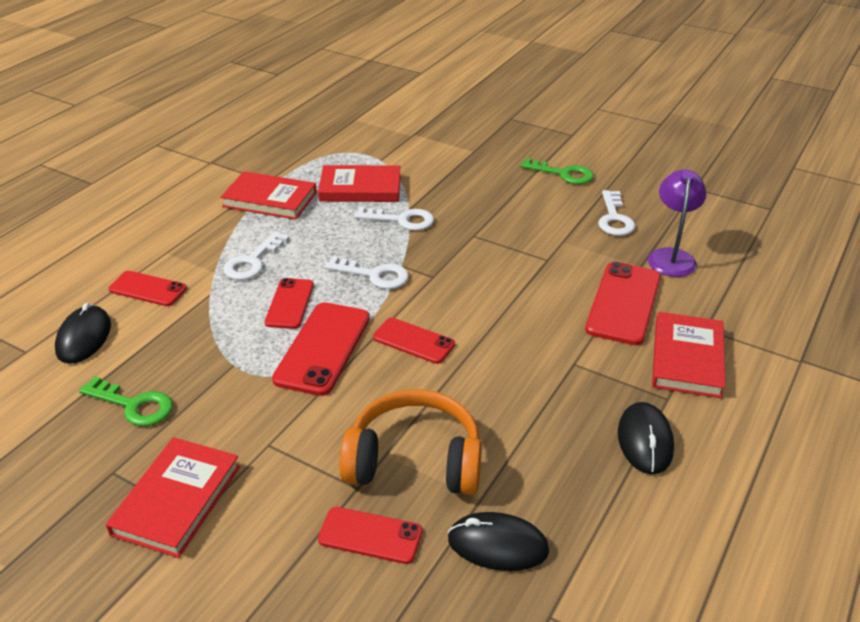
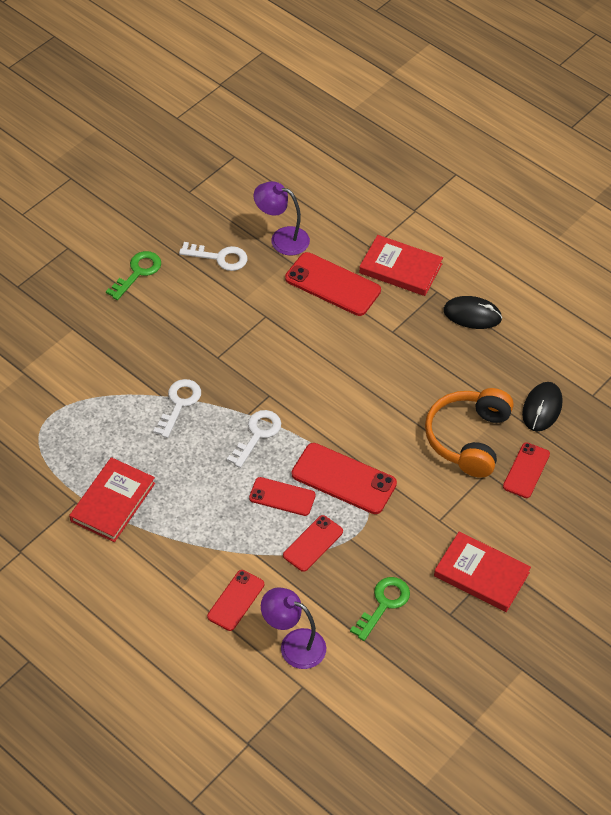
camera: 80 degrees left, 15 degrees up
(84, 338) = (294, 644): black mouse -> purple lamp
(253, 261) = (214, 520): white key -> none
(360, 188) = (114, 428): red book -> none
(413, 341) = (348, 420): red phone -> red phone (313, 543)

